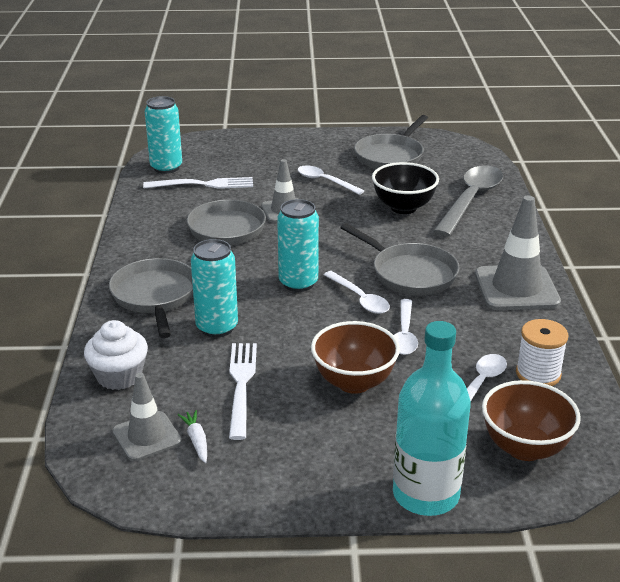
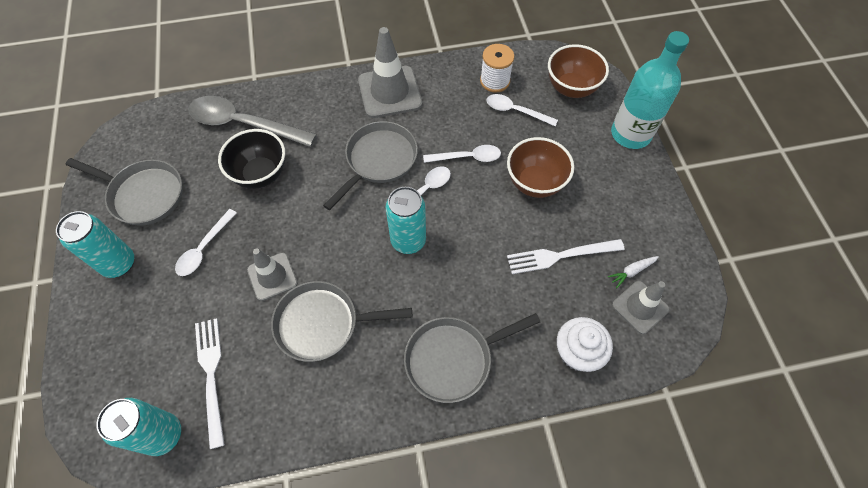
camera: 100 degrees left, 30 degrees up
(217, 327) = (490, 291): turquoise can -> turquoise can (119, 264)

